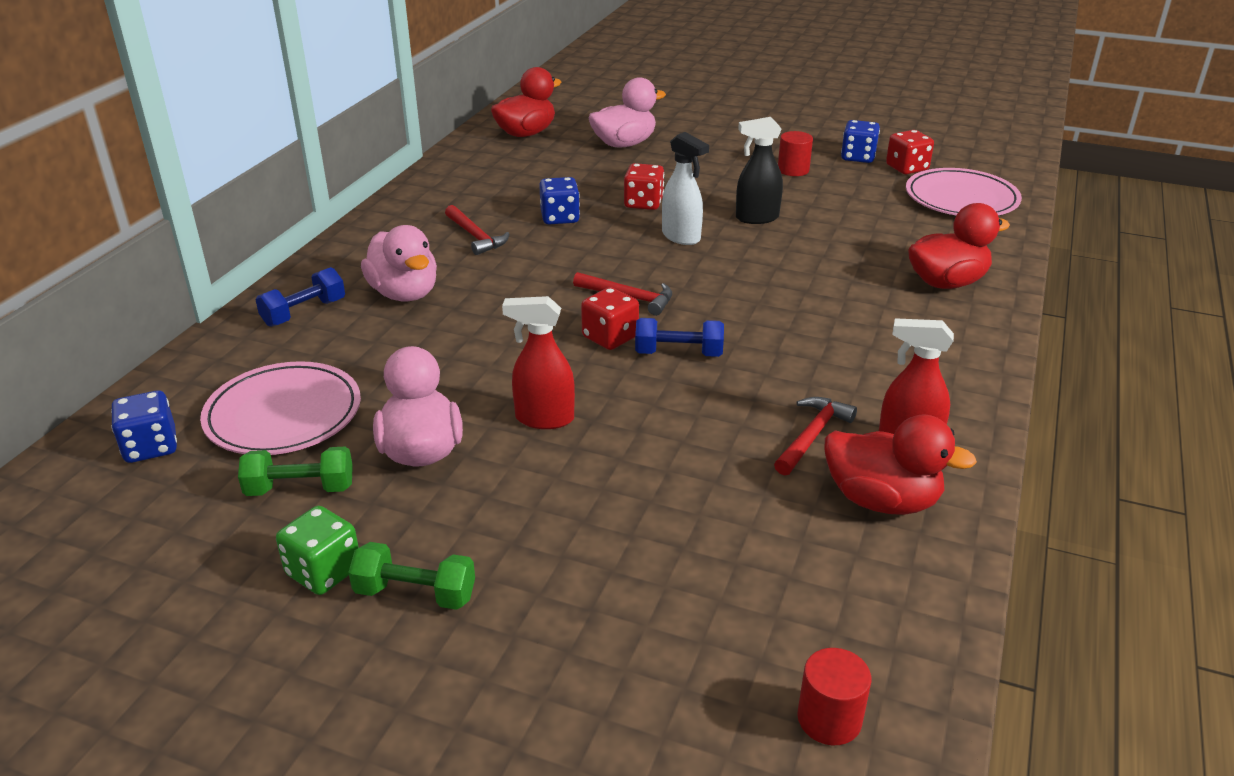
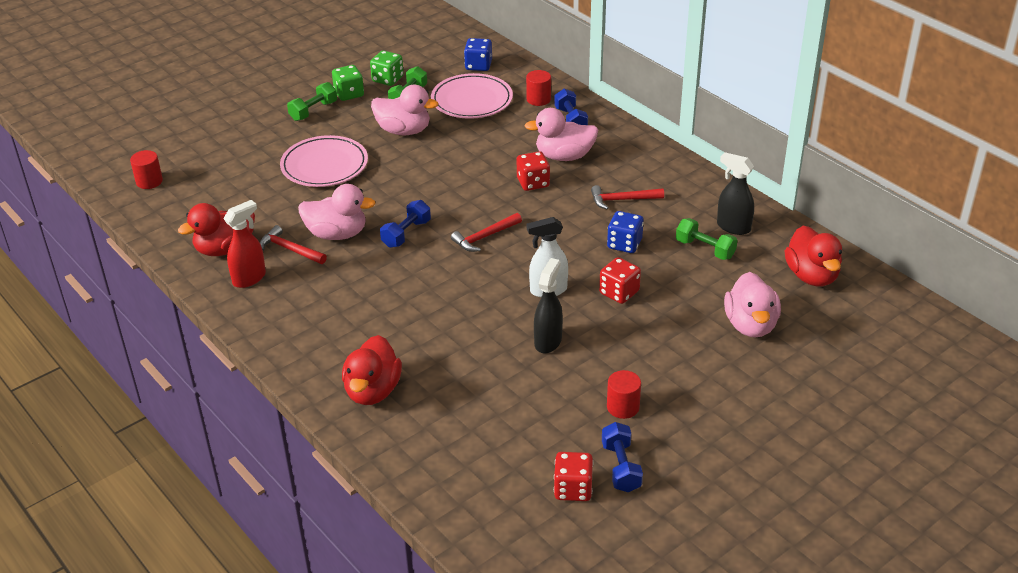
camera: 120 degrees right, 5 degrees up
(242, 541) = (387, 79): none -> green dice
(253, 354) = (538, 99): none -> red cylinder
(478, 175) = (733, 227): none -> black spray bottle
(529, 180) = (705, 249): none -> green dumbbell
(544, 419) = (393, 170): red spray bottle -> none
(610, 337) = (446, 215): red dice -> red dice (533, 183)
(737, 409) = (337, 234): none -> pink duck
(812, 436) = (290, 249): red hammer -> red hammer turned 150 degrees clockwise
(858, 157) = (621, 467): blue dice -> blue dumbbell
(961, 199) = (485, 487): pink plate -> pink plate (324, 165)

